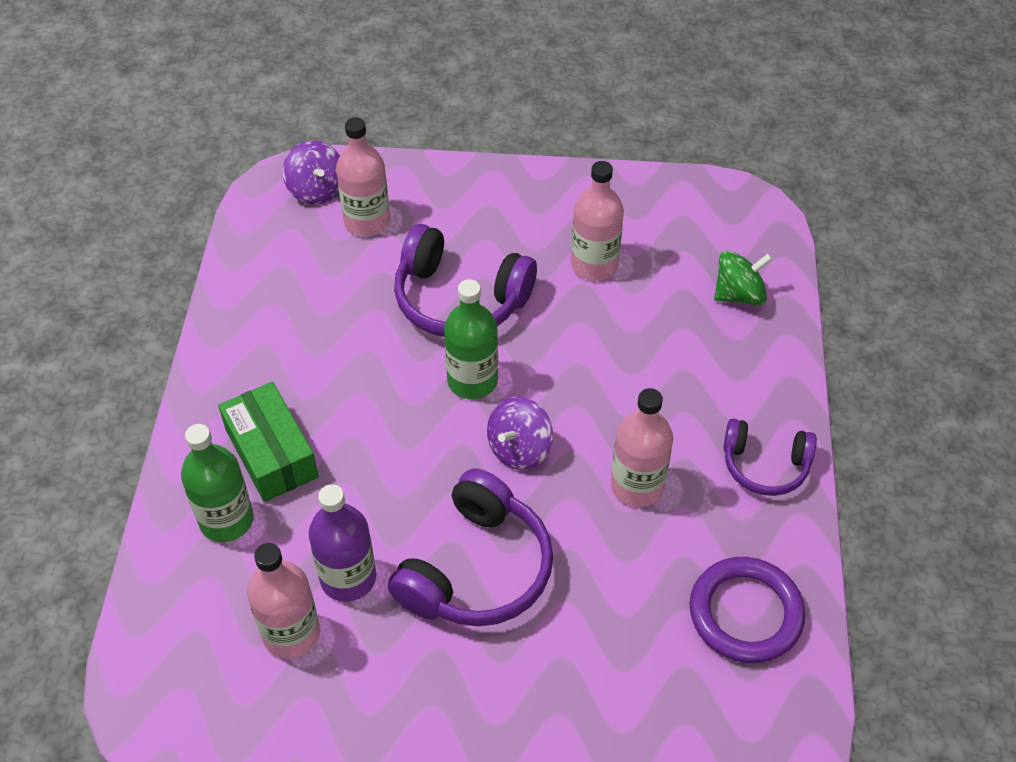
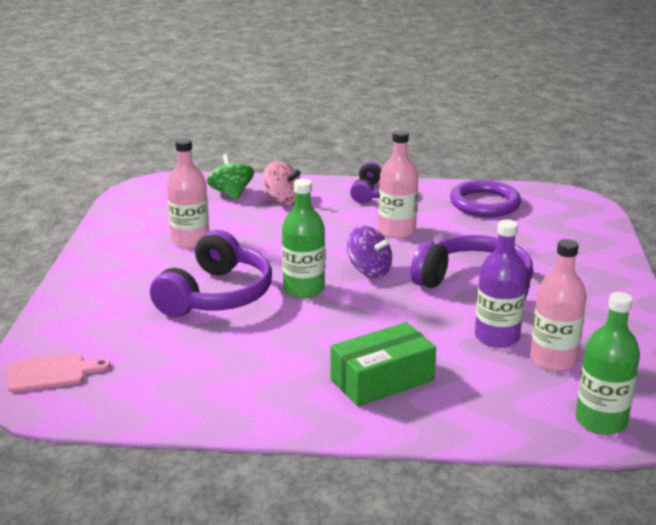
camera: 90 degrees left, 25 degrees down
(226, 520) = (455, 399): green bottle -> green bottle (601, 421)
(316, 190) = (52, 373): purple spinning top -> pink cutting board
(367, 222) = (108, 342): pink bottle -> none
(724, 353) = (283, 200): none -> pink spinning top

